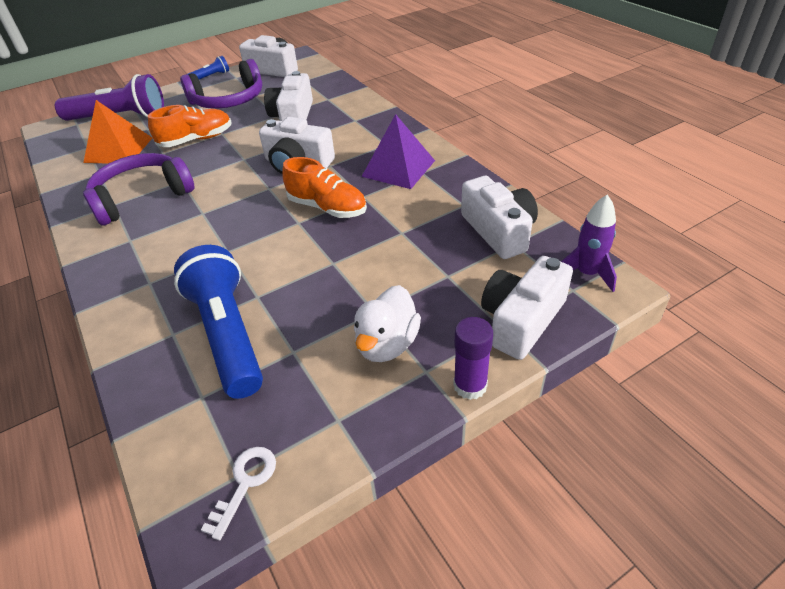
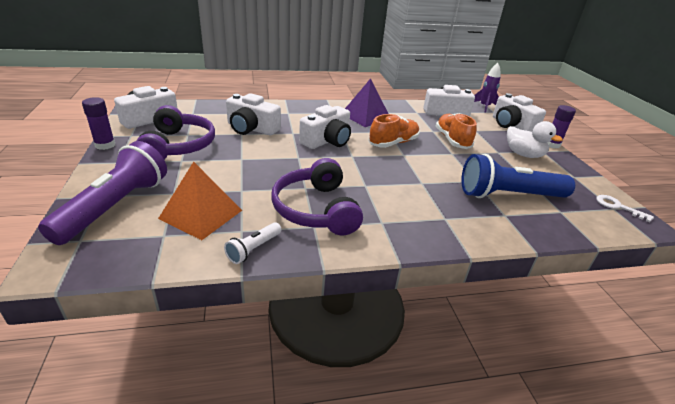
camera: 75 degrees left, 10 degrees down
(74, 187) = (254, 249): none -> white flashlight
(196, 140) = (238, 171): orange shoe -> orange shoe (452, 140)
(211, 77) = (105, 145): blue flashlight -> purple glue stick

